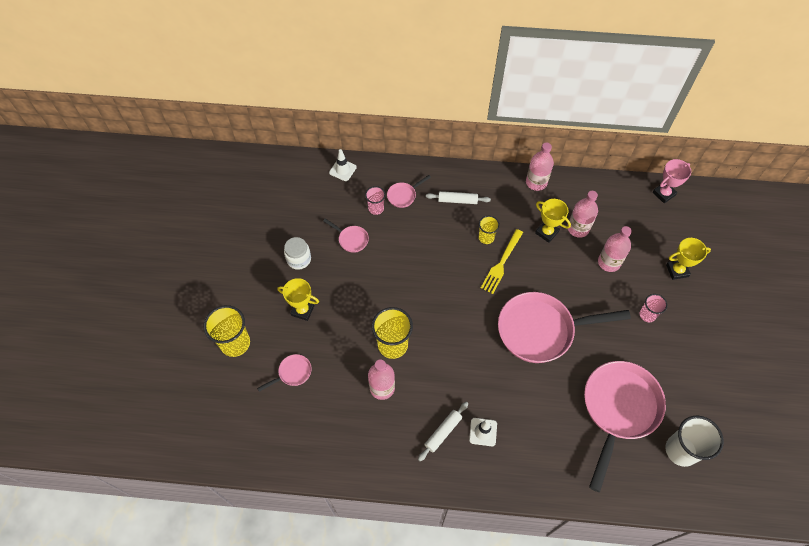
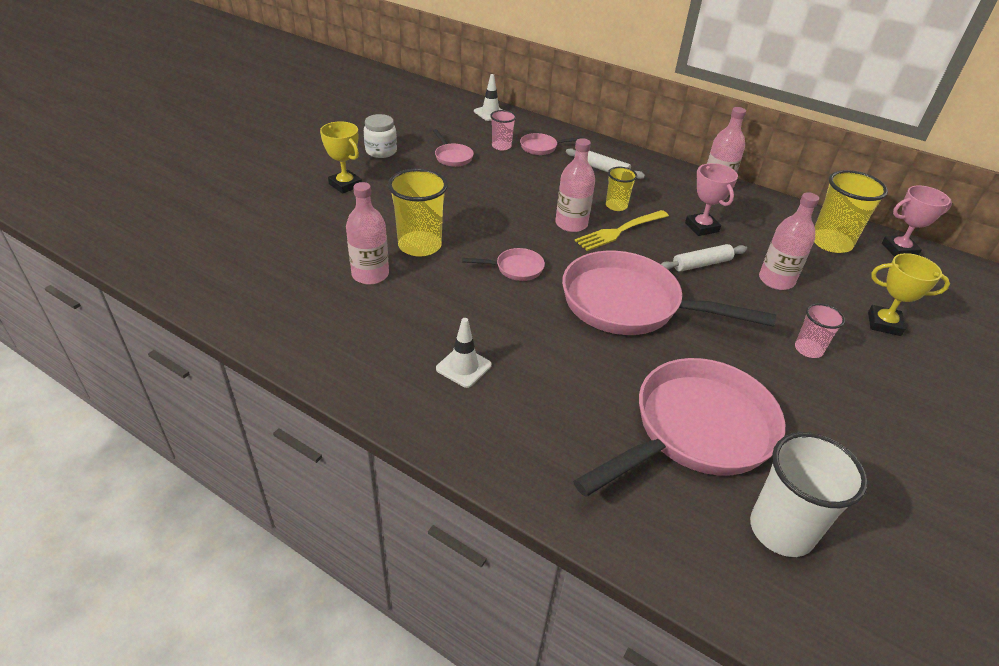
camera: 25 degrees right, 20 degrees down
(235, 343) = (248, 182): yellow cup -> yellow cup (831, 243)
(292, 373) = (281, 224): pink pan -> pink pan (515, 268)
(443, 432) = (408, 344): white rolling pin -> white rolling pin (701, 264)
(546, 232) = (701, 227): yellow trophy -> pink trophy
(578, 228) = (749, 238): pink bottle -> pink bottle (571, 224)

